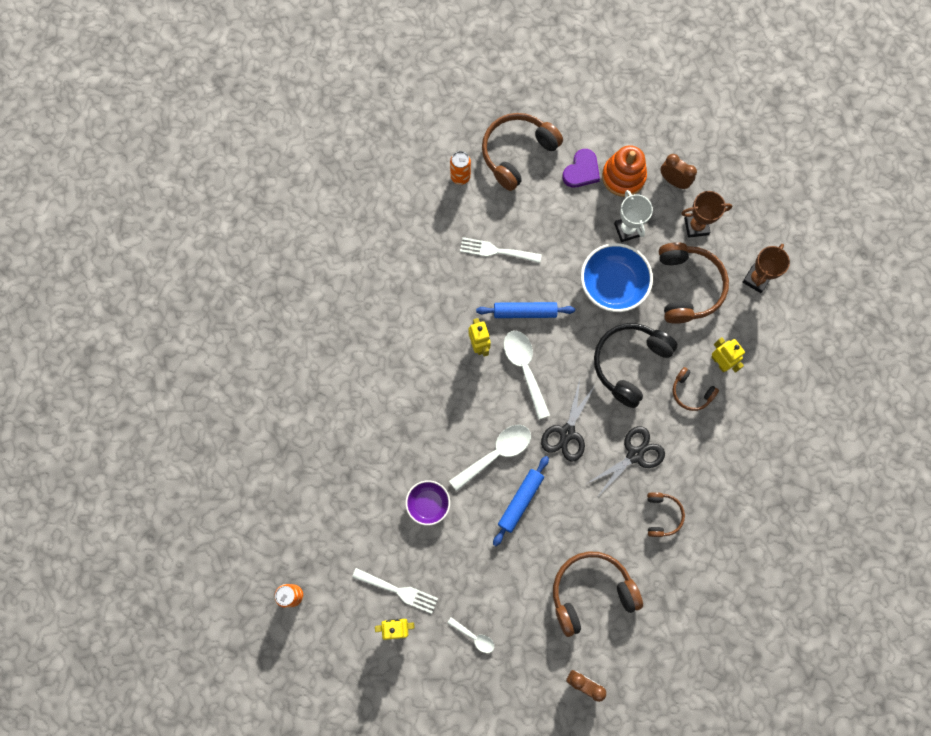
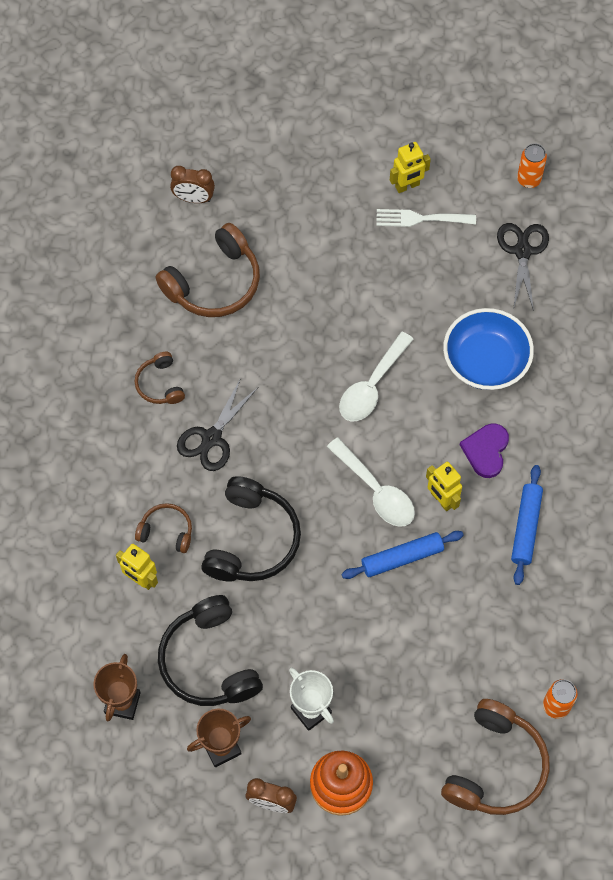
camera: 160 degrees right, 10 degrees down
(428, 504) = (426, 310): purple bowl -> none
(474, 637) = (323, 203): white spoon -> none
(496, 251) = (468, 622): white fork -> none
(520, 501) = (325, 346): blue rolling pin -> blue rolling pin (526, 527)
(567, 432) = (299, 436): black scissors -> black scissors (522, 251)
(581, 171) = (400, 772): purple heart -> purple heart (486, 451)
(613, 285) = (305, 630): blue bowl -> blue bowl (485, 362)
(687, 287) = (209, 661): brown headphones -> black headphones

